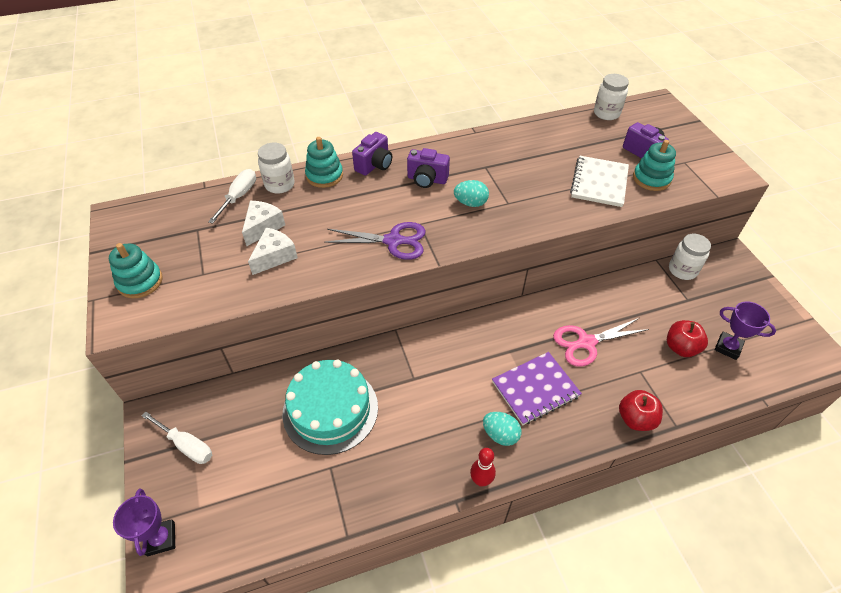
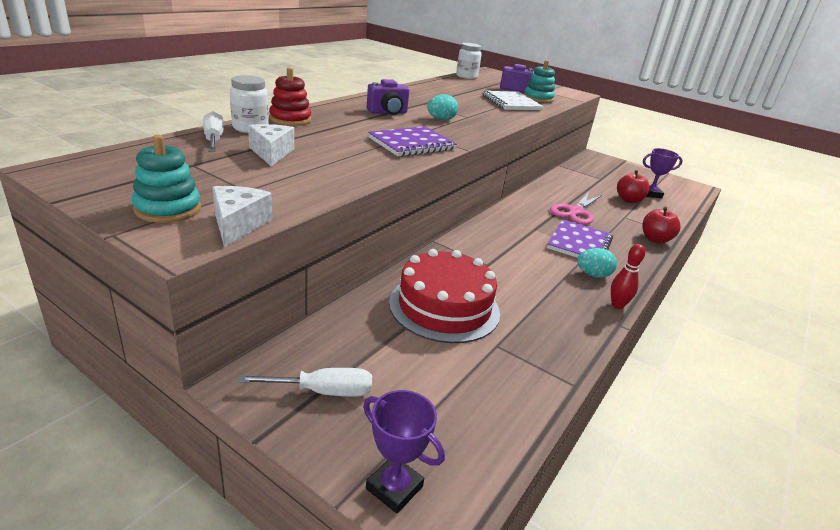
camera: 40 degrees left, 20 degrees down
(274, 256) = (312, 167): white cheese -> white cheese (238, 225)
(324, 175) = (290, 119): turquoise stacking toy -> red stacking toy
(330, 409) = (444, 307): turquoise cake -> red cake
(374, 165) = (330, 110): purple camera -> none
(394, 241) = (412, 144): purple scissors -> purple notebook
(682, 270) = (579, 166): white jar -> none

